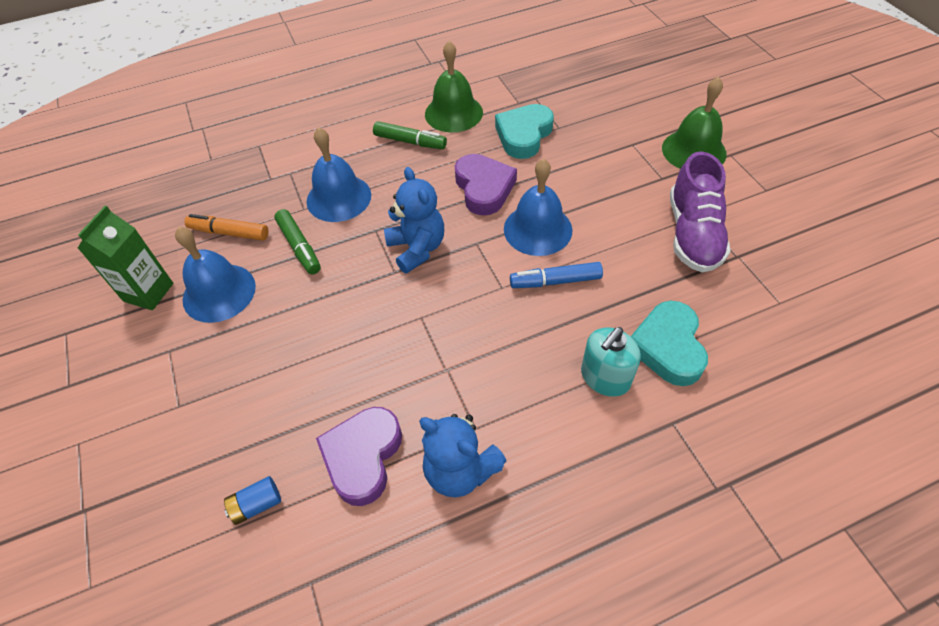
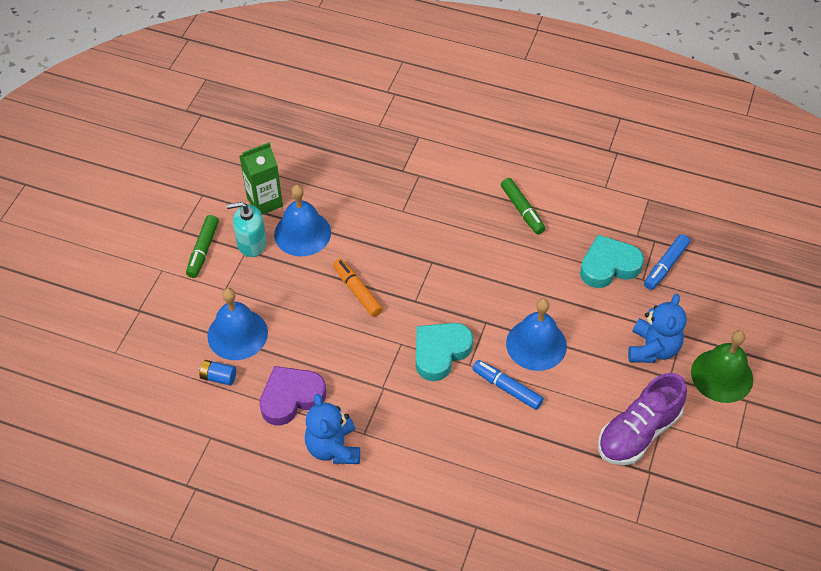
camera: 40 degrees right, 0 degrees up
(229, 233) = (343, 194): orange marker -> orange marker (357, 291)
(299, 247) = (375, 237): green marker -> green marker (203, 250)
(339, 198) = (432, 219): blue bell -> blue bell (237, 334)
(417, 248) = (444, 296): blue teddy bear -> blue teddy bear (652, 349)
(453, 113) = (578, 208): green bell -> none
(484, 188) = (534, 286): purple heart -> none
(564, 108) = (665, 266): none -> blue marker
(605, 377) = (468, 469): turquoise soap dispenser -> turquoise soap dispenser (251, 243)
(668, 347) = (527, 485): turquoise heart -> turquoise heart (440, 352)

